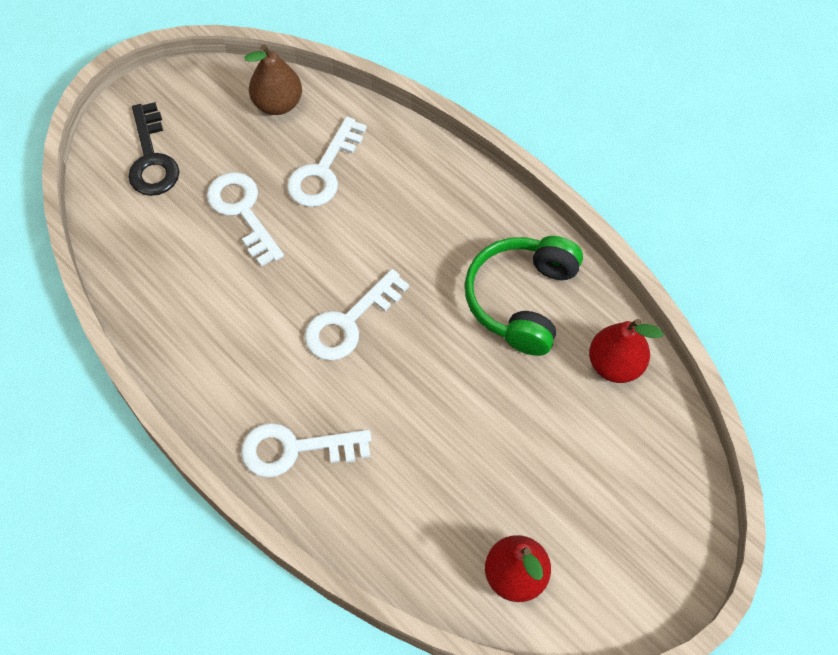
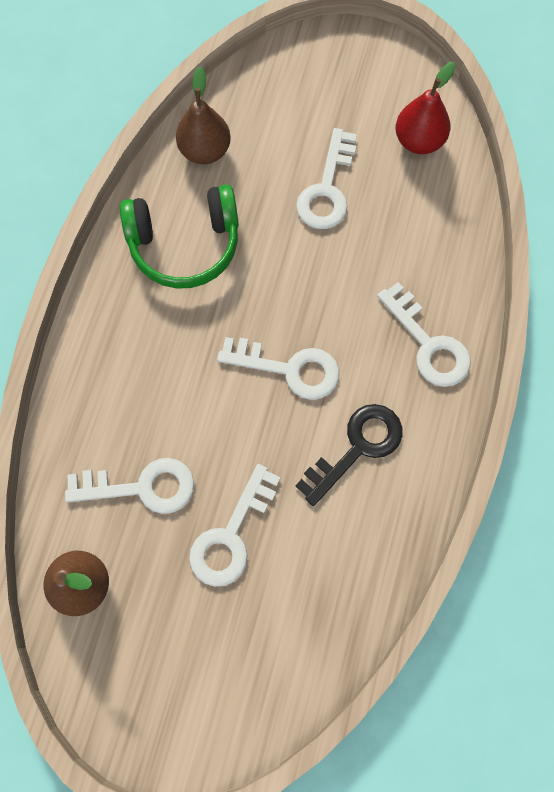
camera: 120 degrees left, 10 degrees up
(152, 158) = (220, 672): black key -> black key (357, 447)
(509, 452) = (327, 189): none -> white key
(615, 365) = (205, 150): red pear -> brown pear

